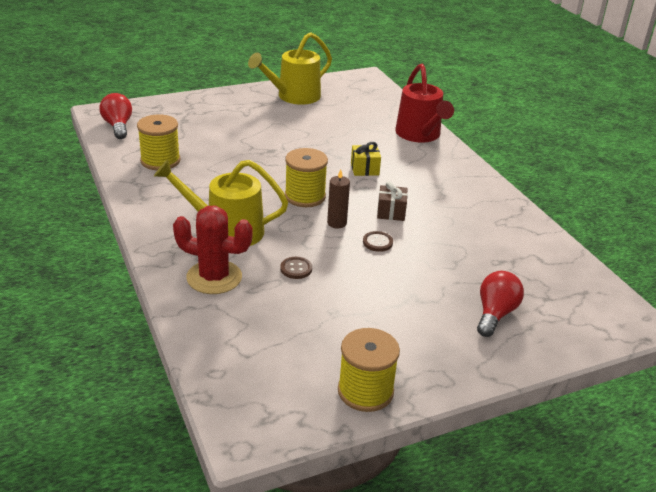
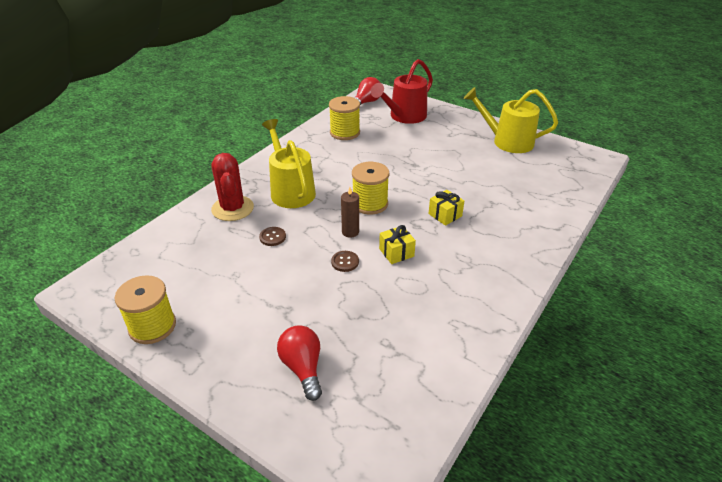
camera: 60 degrees right, 5 degrees up
(391, 212) = (396, 252): brown gift -> yellow gift
(420, 135) = (543, 222): red watering can -> red watering can (404, 116)
(495, 314) = (303, 368): red light bulb -> red light bulb turned 105 degrees counterclockwise

